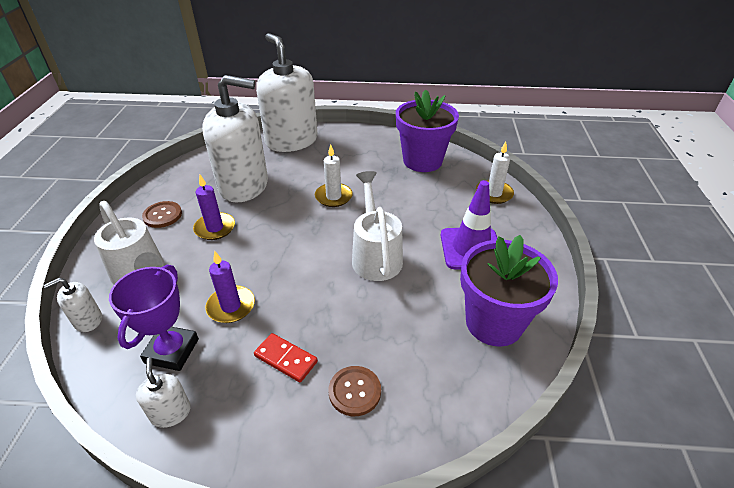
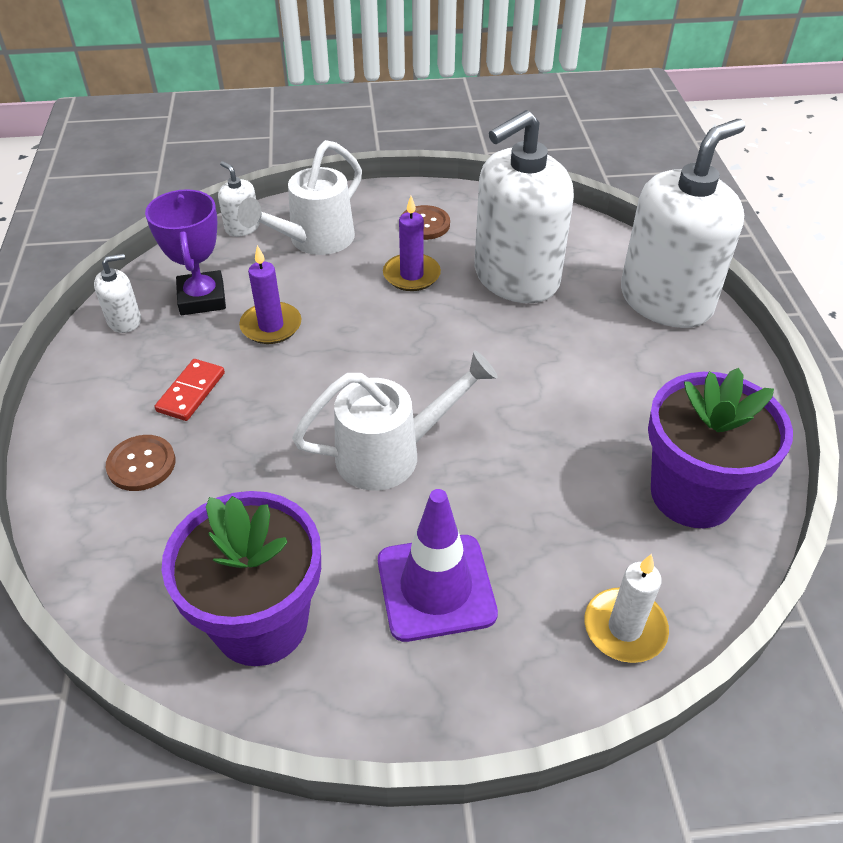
camera: 80 degrees right, 5 degrees up
(172, 351) = (202, 298): purple trophy -> purple trophy turned 75 degrees clockwise
(244, 185) = (516, 277): white soap dispenser -> white soap dispenser turned 60 degrees clockwise
(333, 197) = (524, 381): white candle -> none

